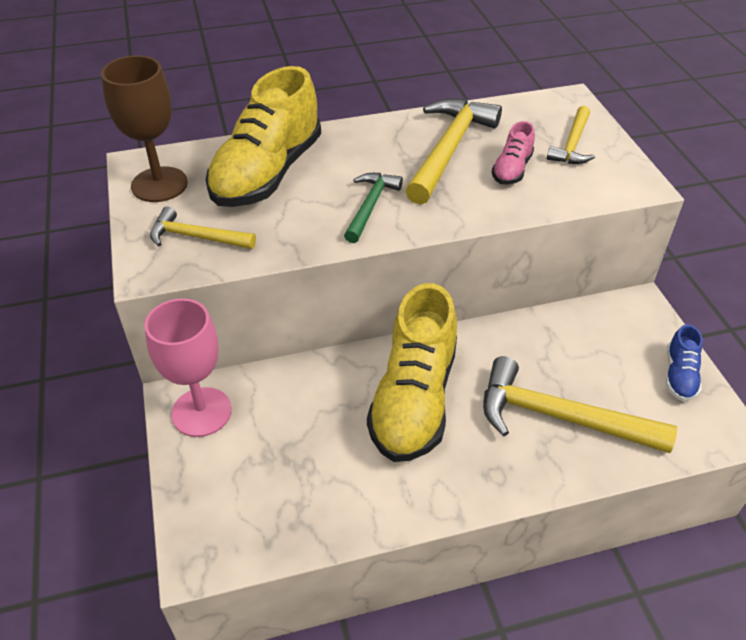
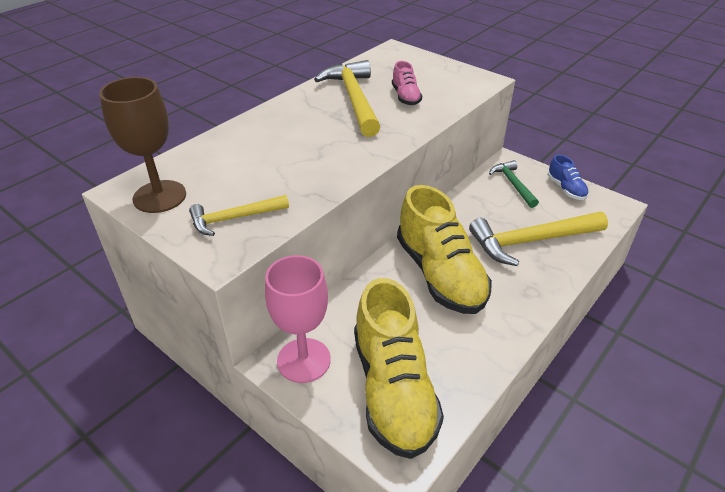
camera: 35 degrees left, 5 degrees down
(267, 173) = (241, 157): yellow shoe -> yellow shoe (393, 389)
(370, 206) = (341, 149): green hammer -> green hammer (513, 184)
(572, 144) = (424, 72): yellow hammer -> none

